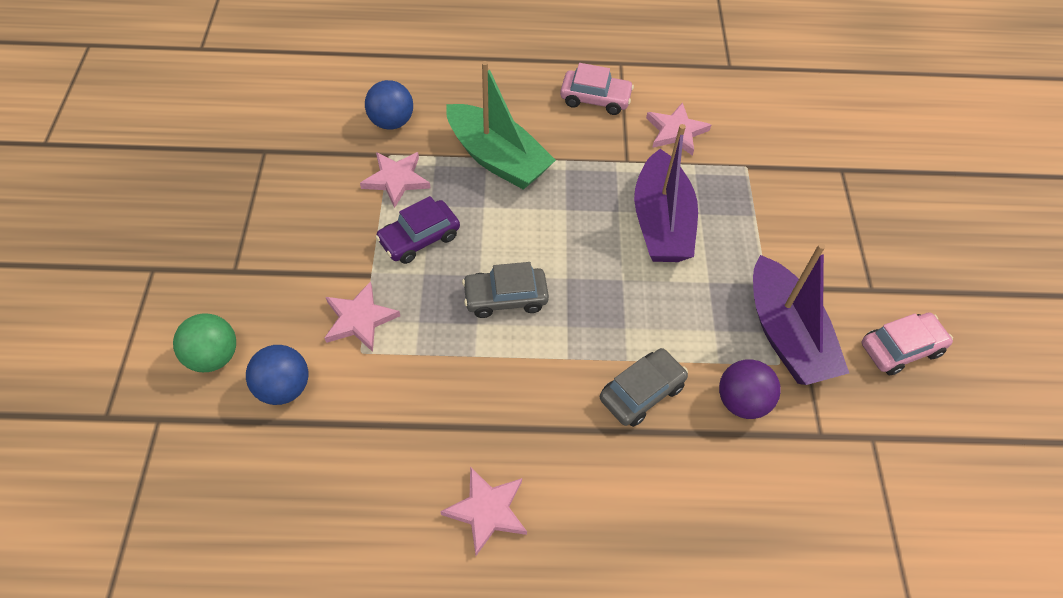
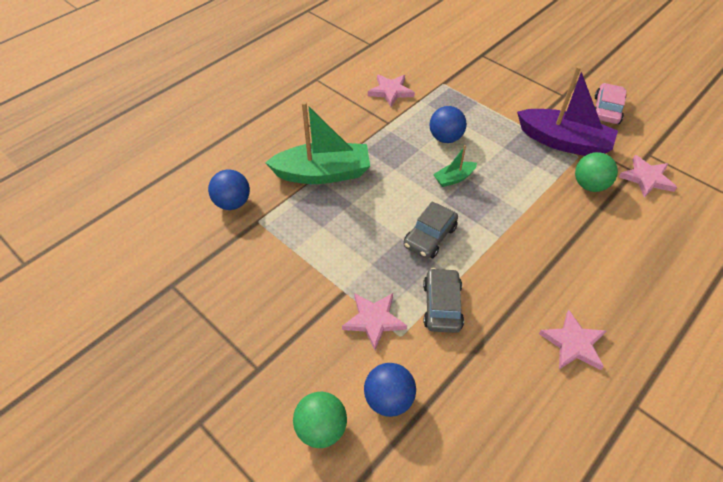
camera: 45 degrees left, 5 degrees down
(396, 180) = (283, 230): pink star -> pink star (646, 178)
(419, 238) = (342, 249): purple car -> none
(595, 99) = (329, 105): pink car -> none
(609, 267) = (454, 178): none -> green boat
(641, 392) = (550, 220): grey car -> grey car (442, 306)
(661, 222) = (445, 138): purple boat -> blue ball
(742, 401) = (589, 185): purple ball -> green ball

